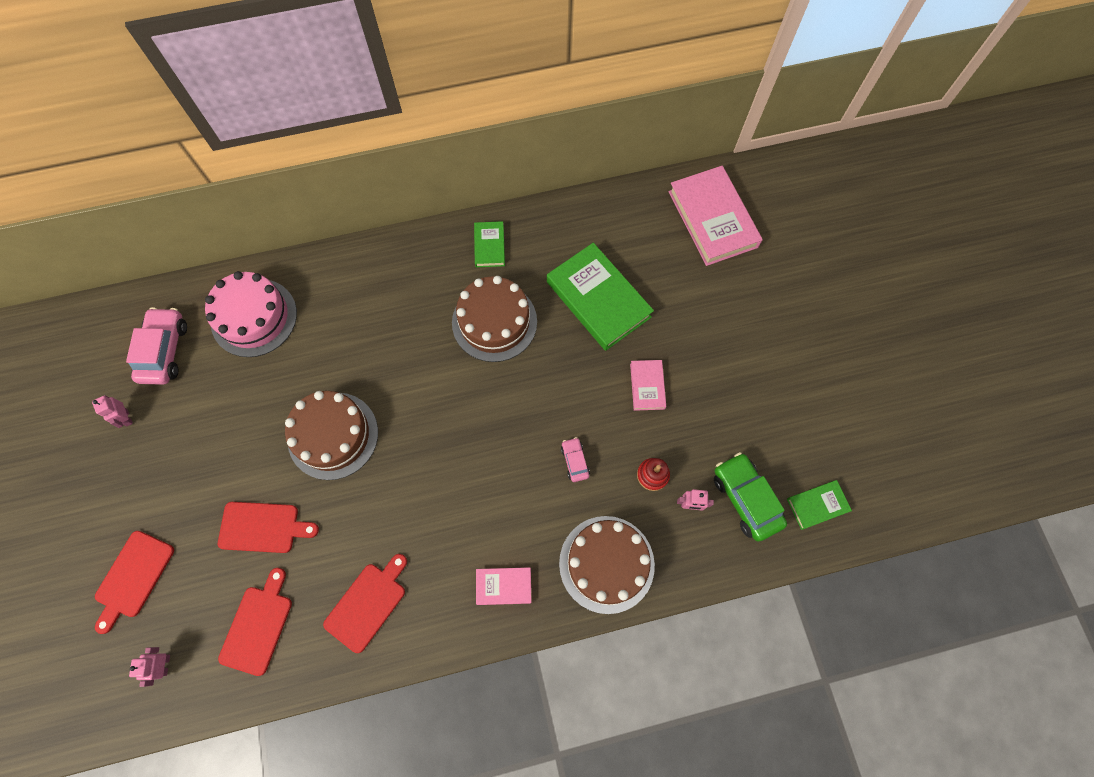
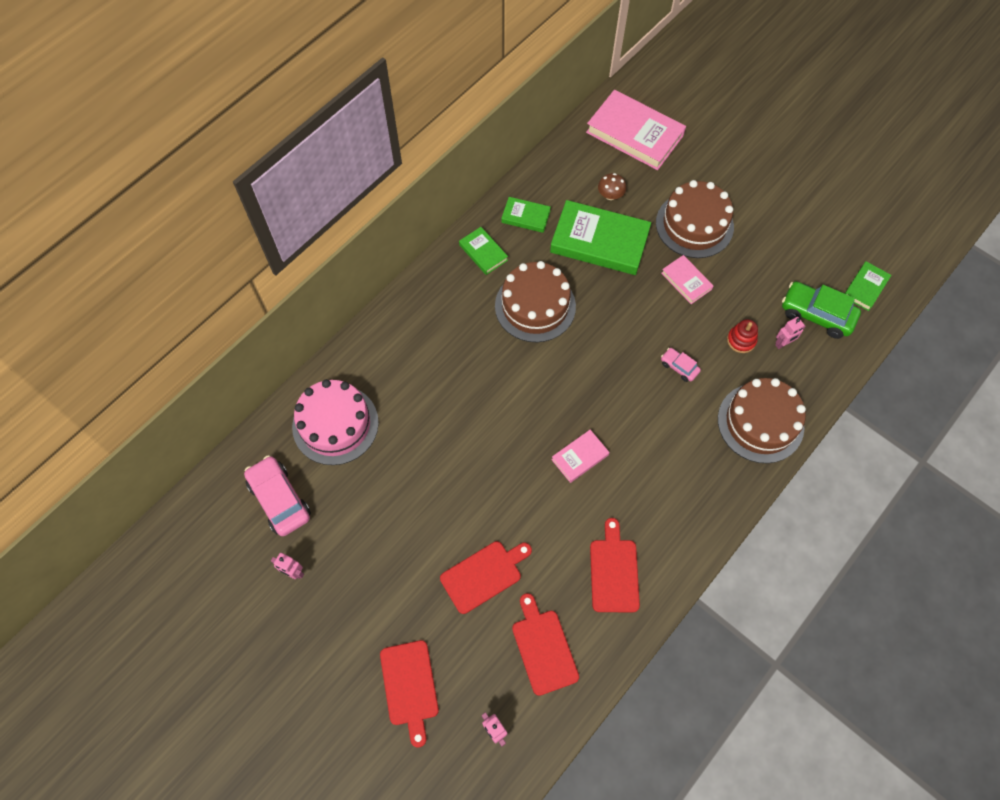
camera: 35 degrees left, 5 degrees down
(333, 435) = (480, 470): brown cake -> brown cake (694, 225)
(504, 586) = (702, 488): pink book -> pink book (580, 457)
(551, 236) = (525, 216): none -> green book
(643, 263) = (610, 195): none -> brown mushroom

